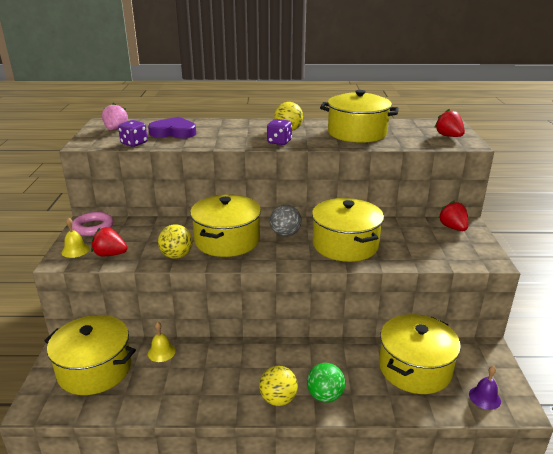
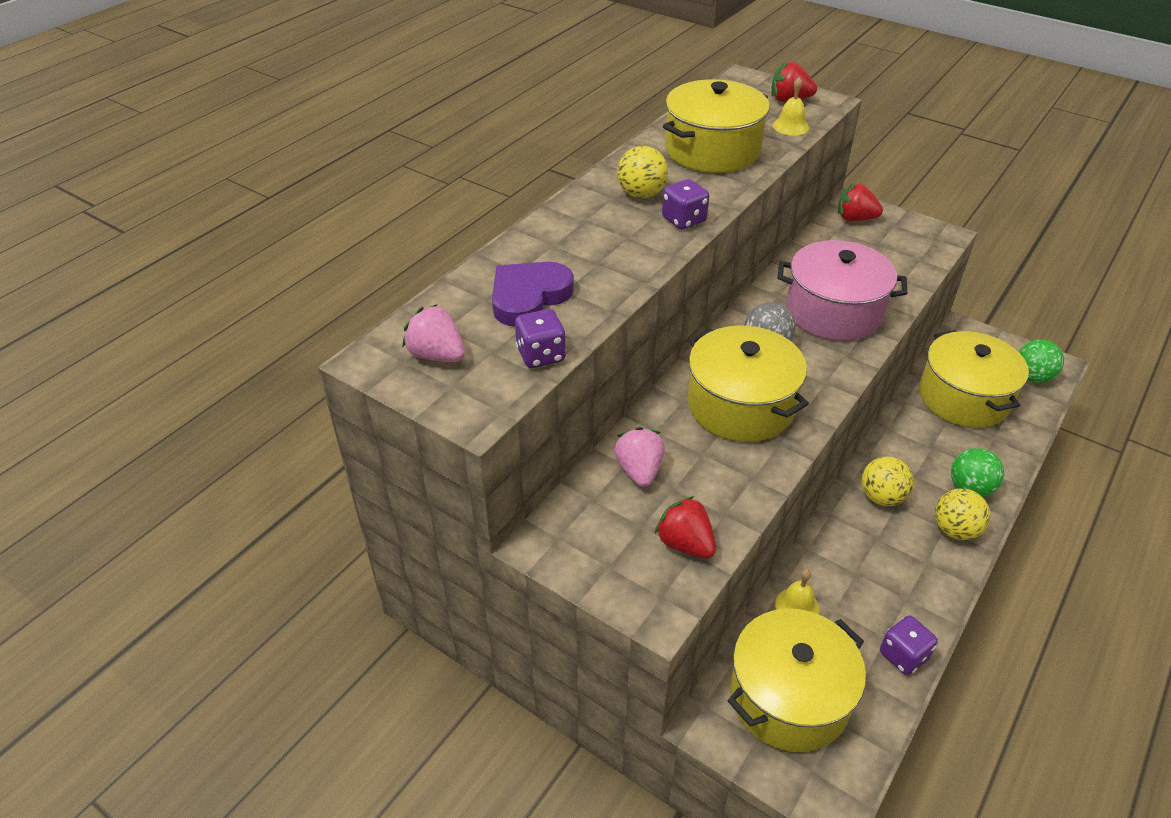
camera: 55 degrees left, 15 degrees up
(75, 250) = (637, 583): yellow bell -> yellow bell (790, 126)
(93, 227) = (568, 537): pink ring -> none
(110, 254) = (685, 544): red strawberry -> red strawberry turned 90 degrees clockwise
(151, 230) = (639, 470): none -> pink strawberry
(152, 405) = (903, 656): none -> purple dice
(176, 255) = (746, 471): yellow ball -> yellow ball (881, 497)
(345, 245) = (833, 312): yellow pot -> pink pot
(484, 397) = (1032, 377): purple bell -> green ball

